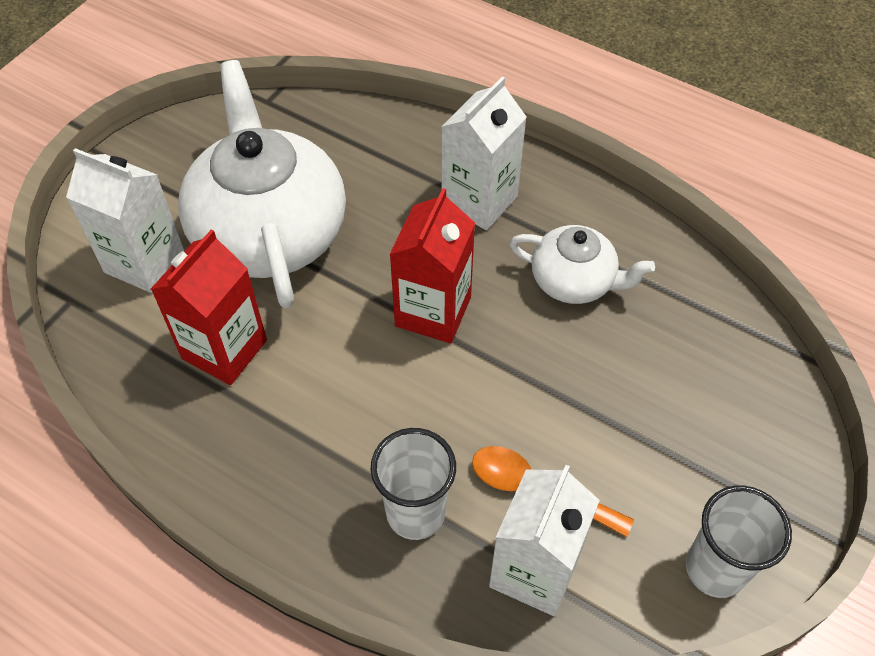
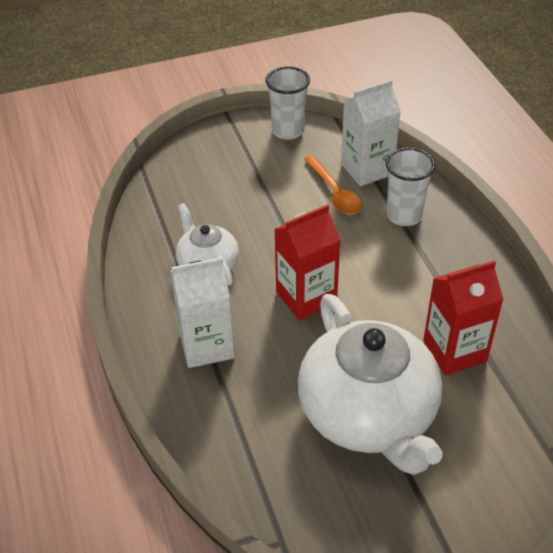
camera: 140 degrees left, 10 degrees down
(144, 262) = (477, 448): white carton -> none
(269, 231) = (369, 414): white teapot -> white teapot turned 45 degrees counterclockwise

